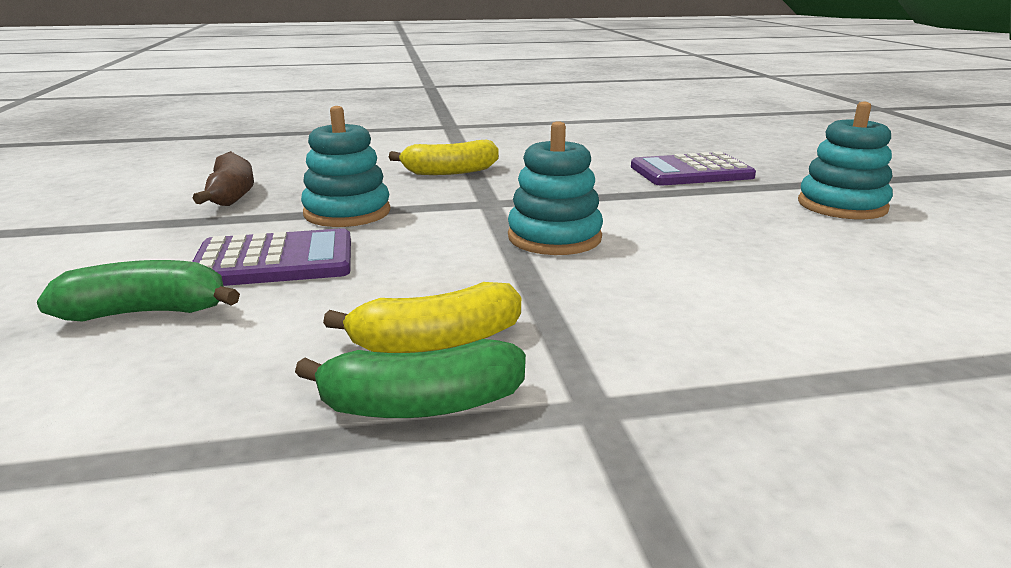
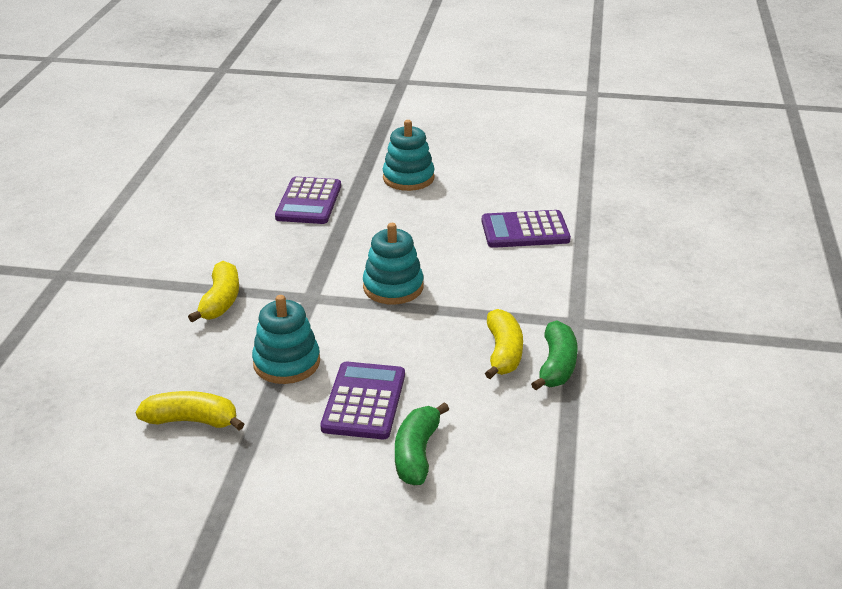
camera: 70 degrees left, 10 degrees up
(232, 194) = (192, 420): brown banana -> yellow banana
(849, 306) = (525, 230): none -> purple calculator

